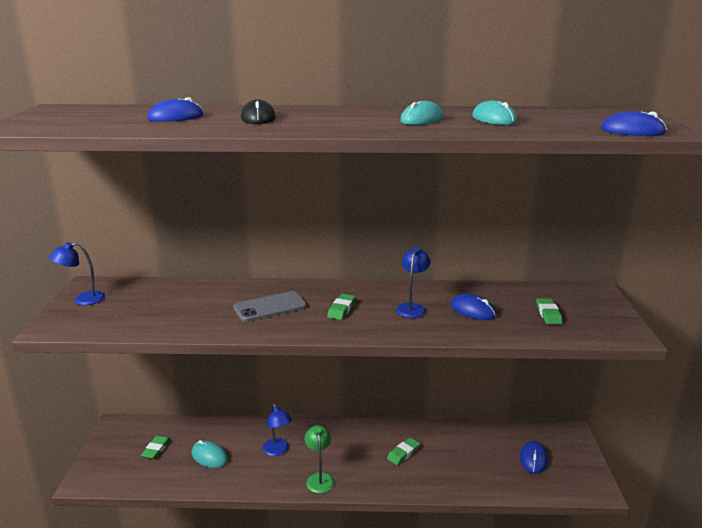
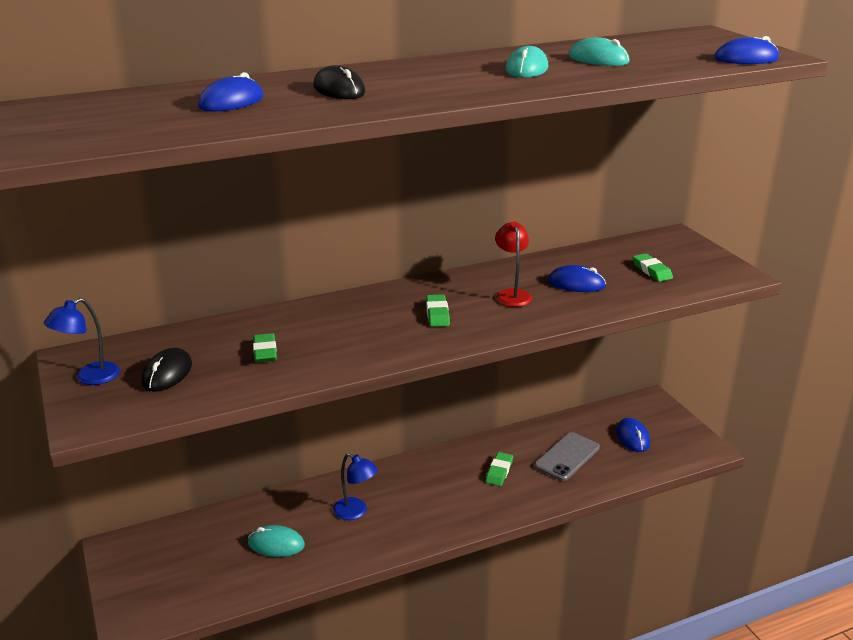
camera: 25 degrees left, 5 degrees up
(127, 308) = (167, 373): none -> black mouse
(156, 449) = (198, 558): green eraser -> green eraser (265, 351)
(270, 307) = (351, 330): grey phone -> grey phone (567, 457)
(319, 478) = (427, 526): green lamp -> none
(412, 308) = (512, 294): blue lamp -> red lamp

